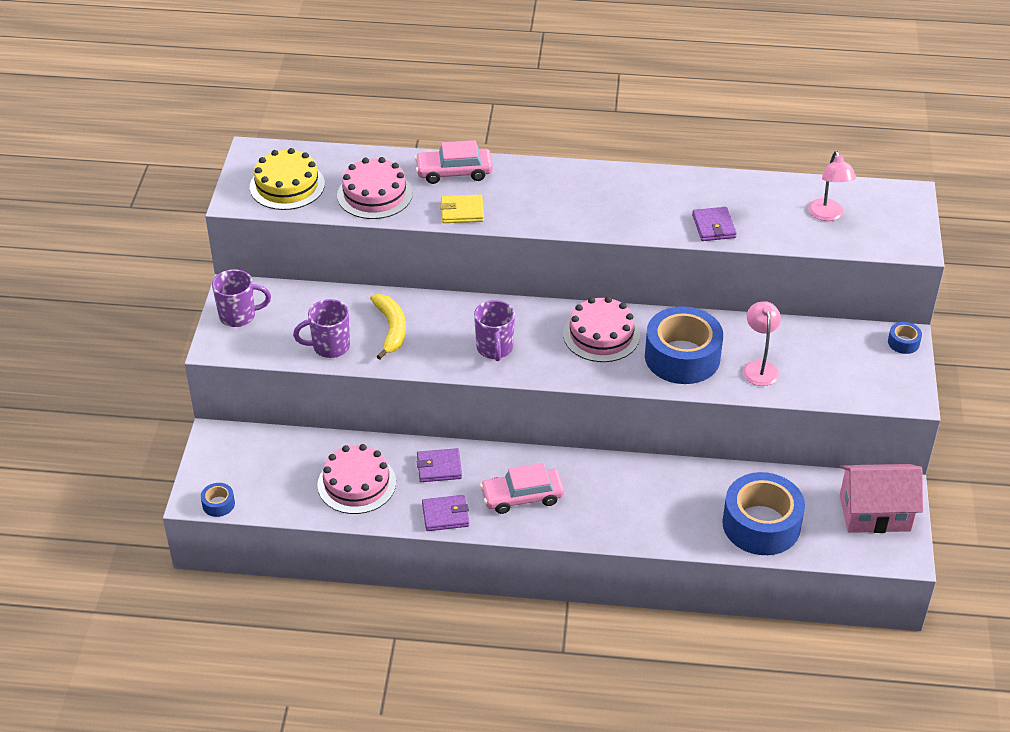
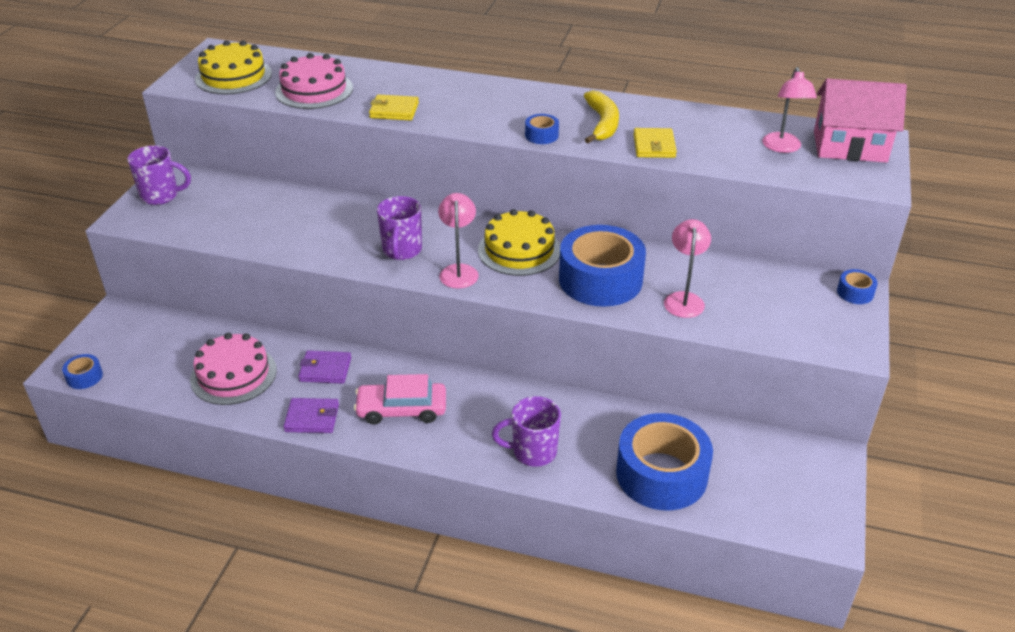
camera: 10 degrees right, 5 degrees down
(329, 347) = (235, 231): purple mug -> purple mug (533, 452)
(391, 329) = (304, 222): yellow banana -> yellow banana (602, 123)
(454, 172) = (401, 80): pink car -> none
(554, 364) = (459, 271): none -> pink lamp
(601, 335) = (519, 250): pink cake -> yellow cake
(609, 226) = (541, 135): none -> blue tape
(714, 226) = (654, 146): purple wallet -> yellow wallet
(875, 513) = (799, 479): pink house -> pink house (849, 146)

